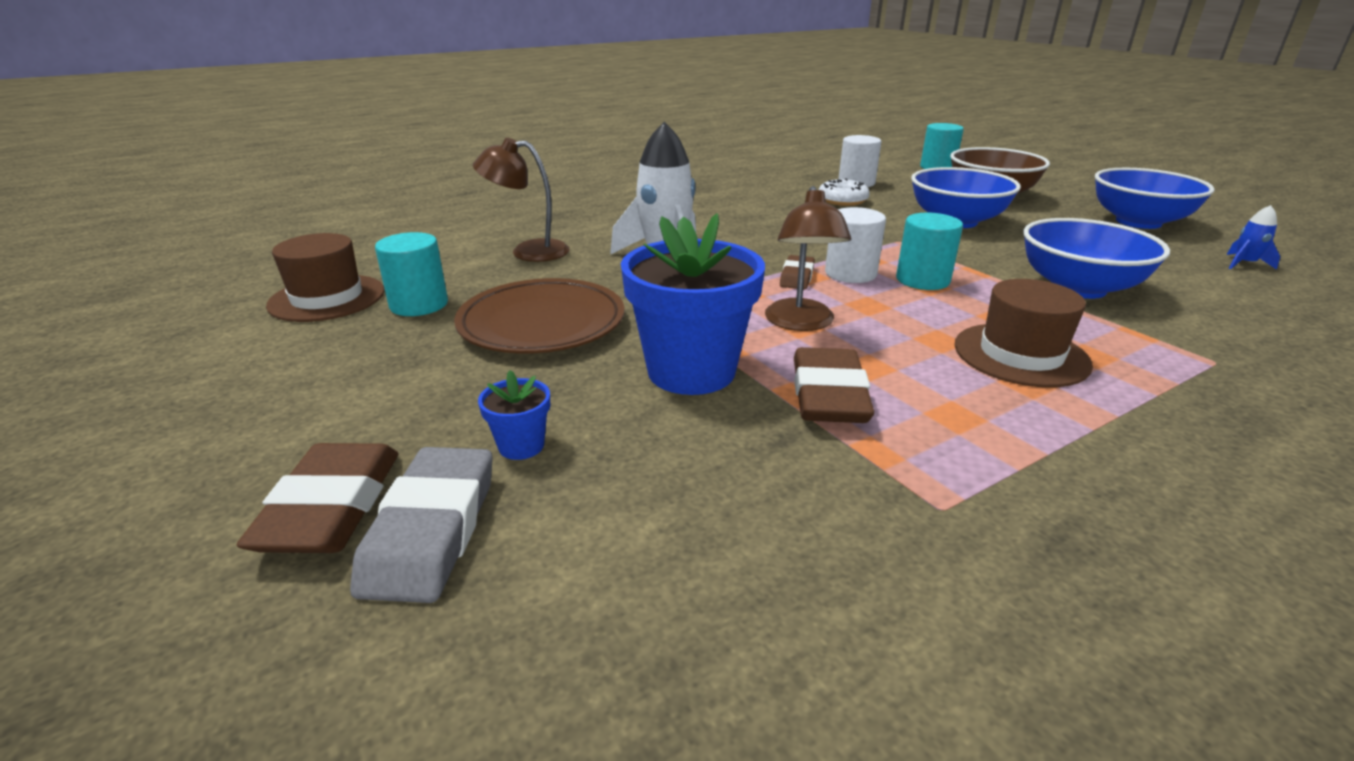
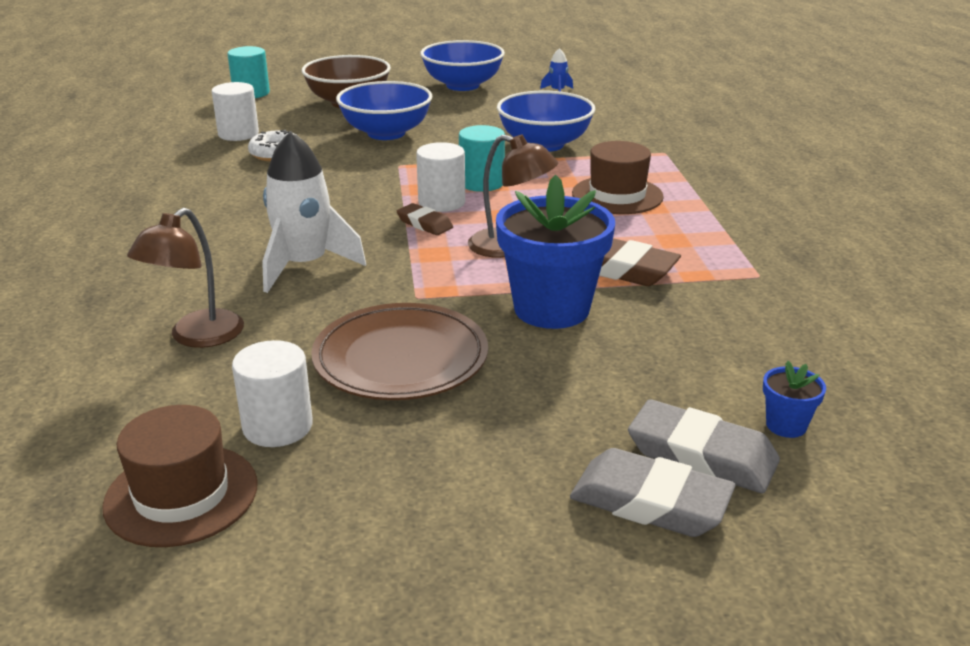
camera: 65 degrees left, 0 degrees up
(331, 507) = (650, 502): brown eraser -> grey eraser
(419, 305) = (277, 426): turquoise cylinder -> white cylinder
(521, 446) = (613, 402): blue flower pot -> blue flower pot (786, 425)

